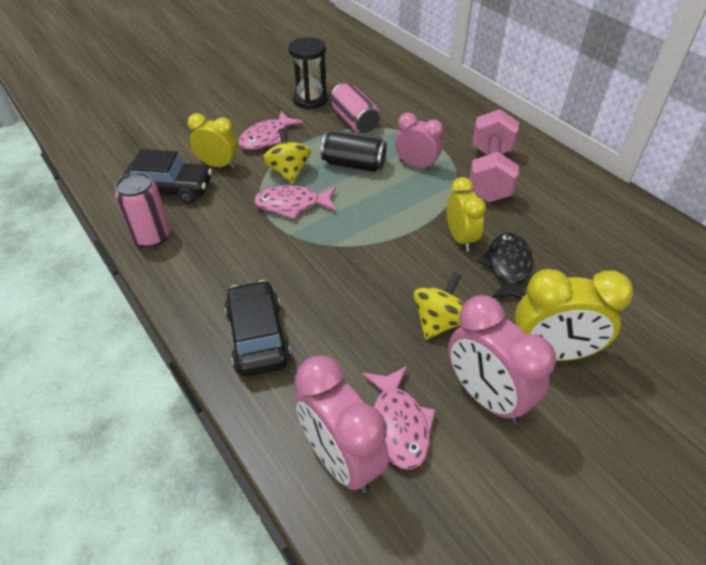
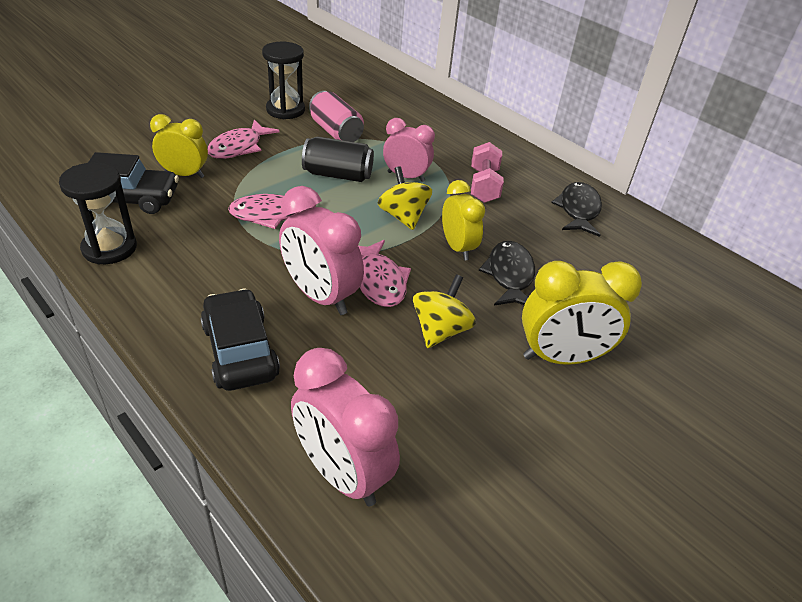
camera: 10 degrees left, 5 degrees down
(152, 236) = (109, 248): pink can -> black hourglass
(288, 172) = (265, 182): yellow spinning top -> yellow spinning top (403, 216)
(399, 424) = (404, 435): pink fish -> pink fish (379, 281)
(486, 396) = (496, 403): pink clock -> pink clock (320, 296)
(489, 174) = (484, 186): pink dumbbell -> pink dumbbell, size x0.64
(580, 200) = (578, 210): none -> black fish

